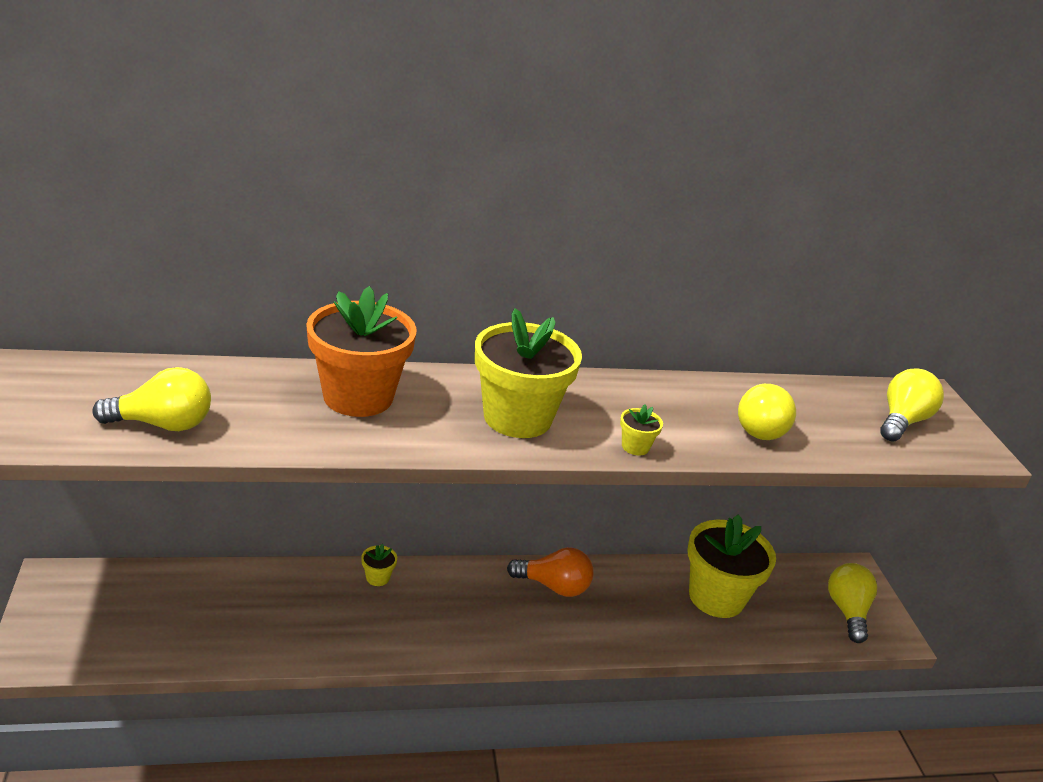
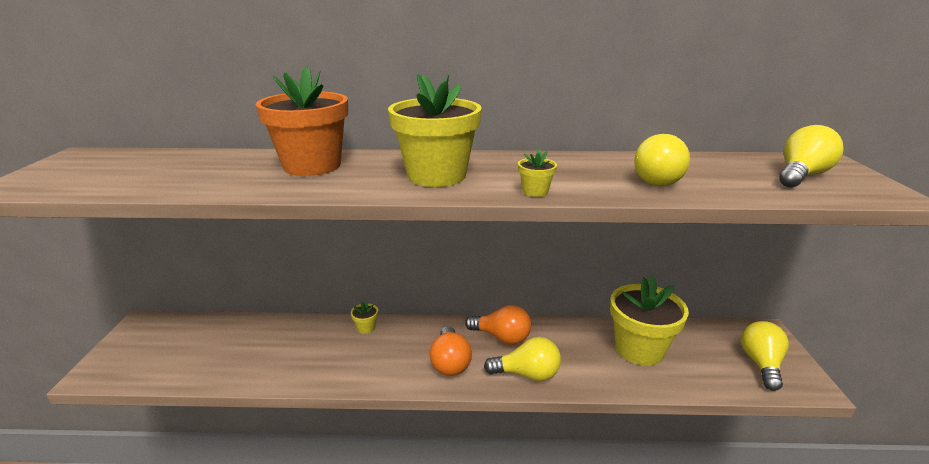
camera: 15 degrees right, 5 degrees down
(163, 424) = (146, 180): yellow light bulb -> yellow light bulb (527, 374)
(498, 623) = (450, 363): none -> orange light bulb

